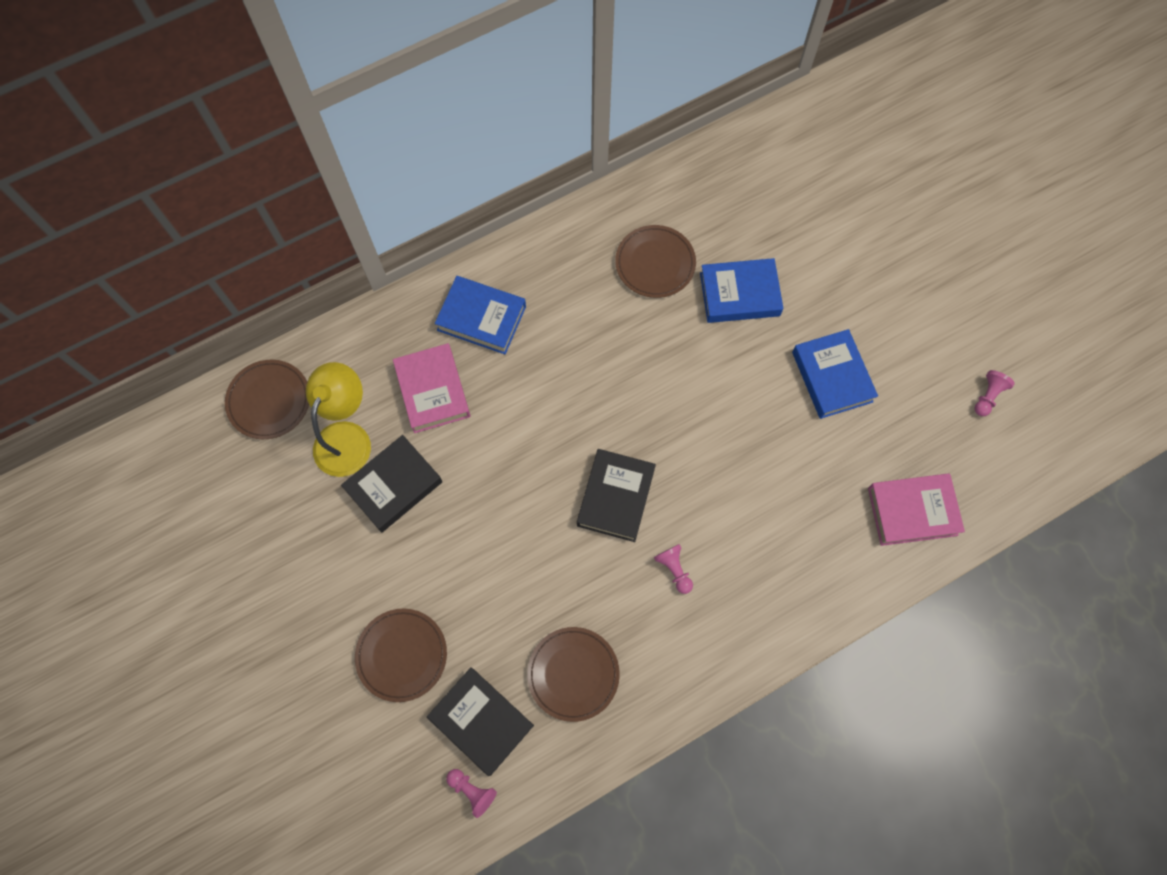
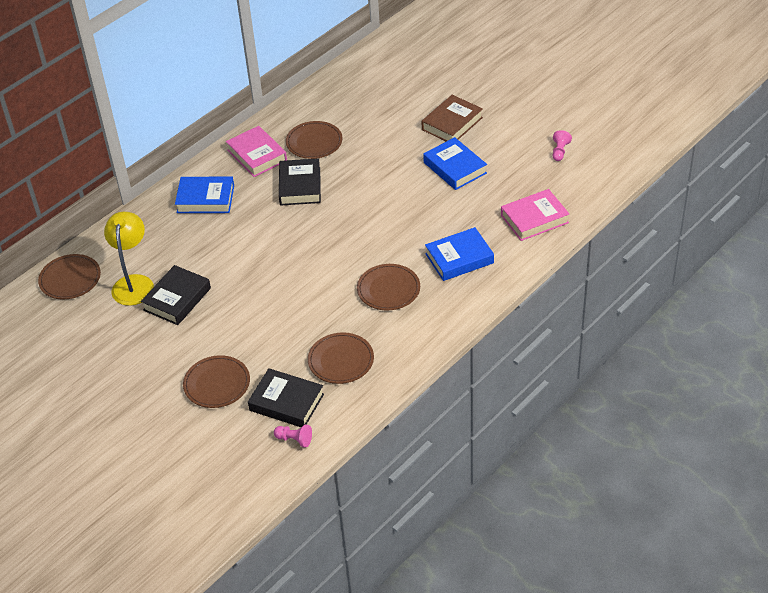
camera: 15 degrees left, 25 degrees down
(432, 391) = (185, 244): pink book -> pink book (257, 155)
(616, 497) = (334, 264): black book -> black book (300, 186)
(674, 569) = (388, 289): pink pawn -> brown plate
(739, 294) = (377, 143): blue book -> blue book (459, 258)
(853, 292) = (452, 123): none -> brown book

